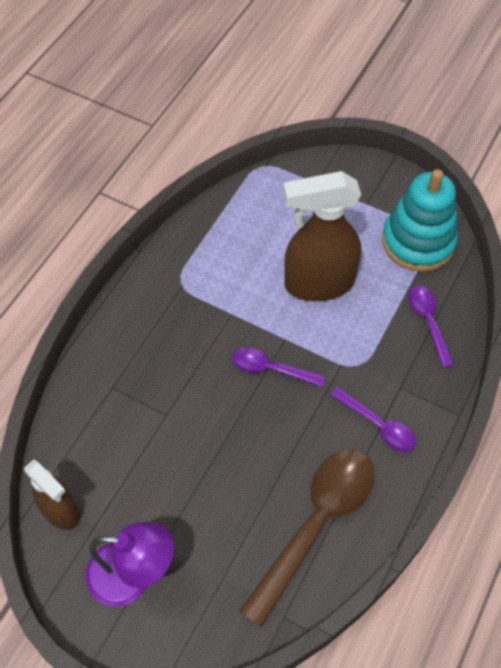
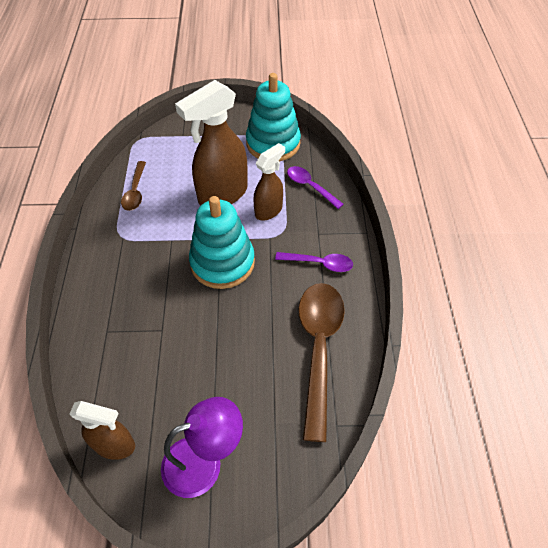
camera: 30 degrees left, 5 degrees down
(224, 234) = (135, 191): none -> brown spoon
(271, 369) = (222, 262): purple spoon -> turquoise stacking toy
(360, 330) = (269, 210): none -> brown spray bottle

